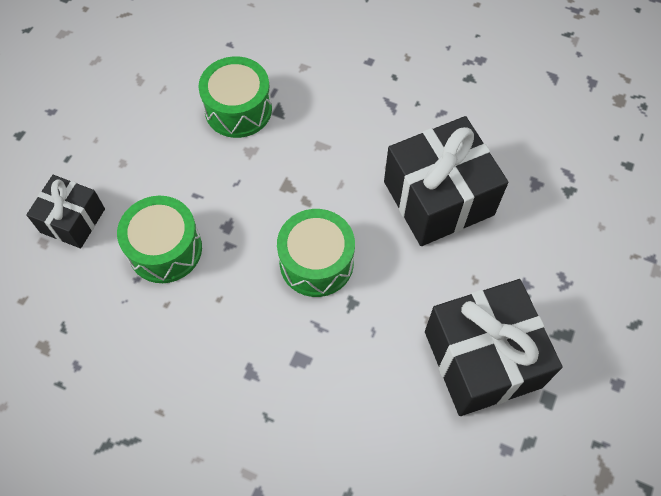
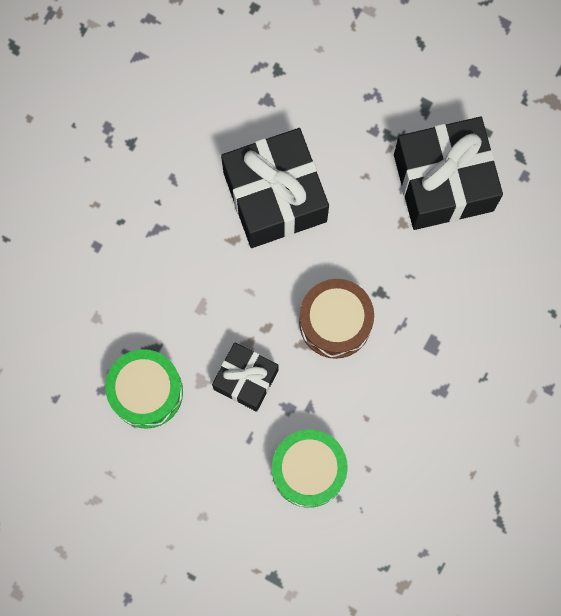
camera: 85 degrees left, 15 degrees up
(73, 220) = (268, 565): black gift -> black gift (246, 379)
(316, 262) = (335, 322): green drum -> brown drum

